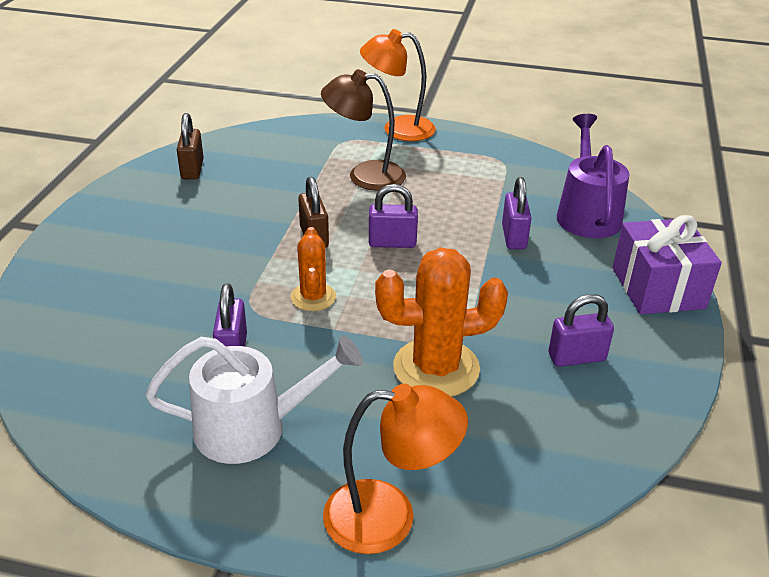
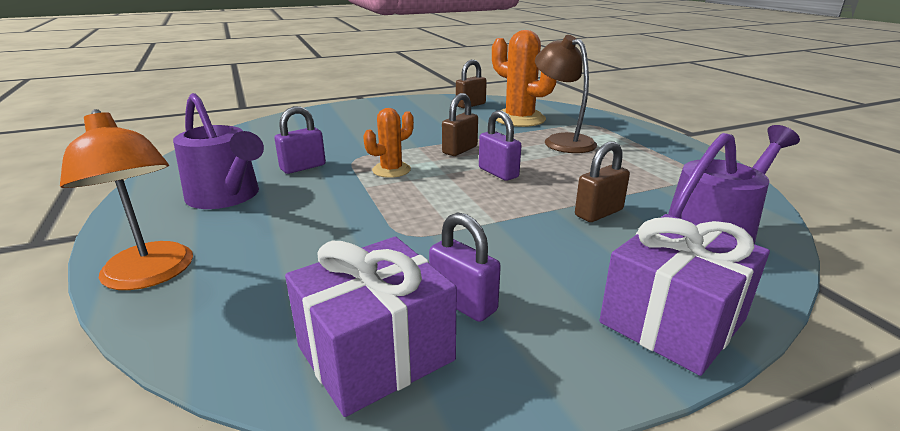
camera: 55 degrees right, 10 degrees down
(252, 428) = (227, 196): white watering can -> purple watering can
(398, 129) = (644, 132): orange lamp -> none
(436, 368) = (360, 237): orange cactus -> orange cactus (519, 119)
(514, 237) = (598, 213): purple padlock -> brown padlock
(602, 419) = (375, 353): none -> purple gift

